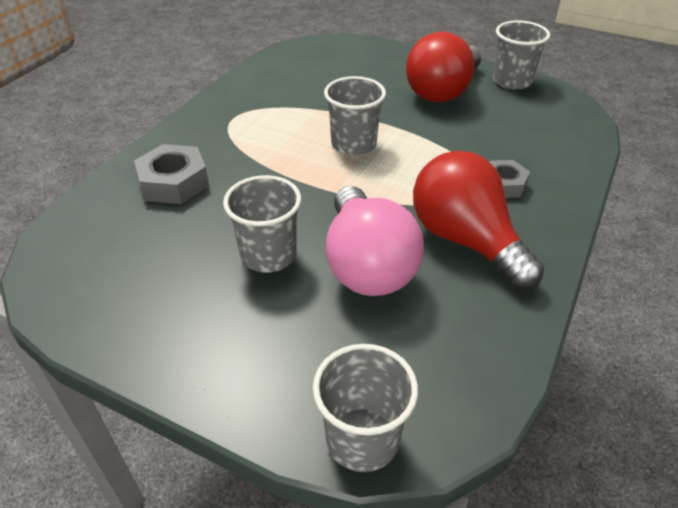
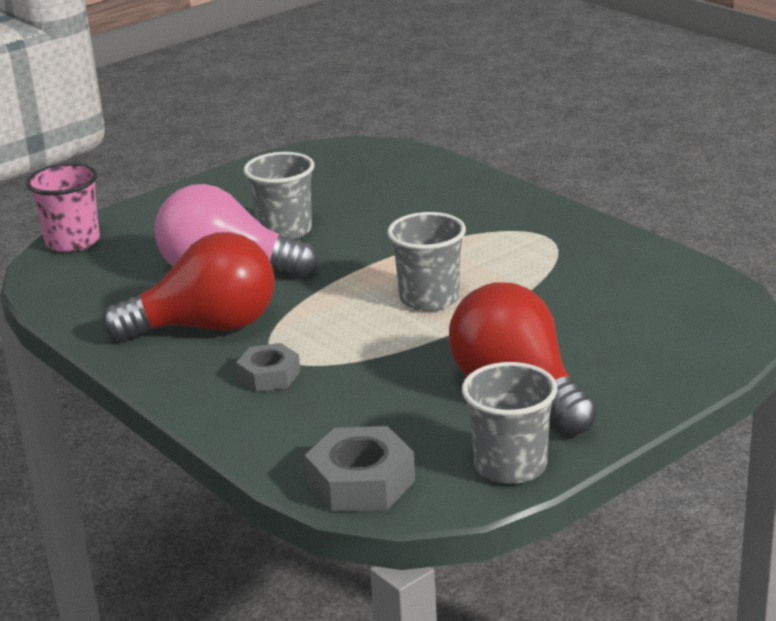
camera: 115 degrees right, 15 degrees down
(174, 182) = (434, 198): grey nut -> grey nut (361, 482)
(362, 439) = (73, 242): grey cup -> pink cup

